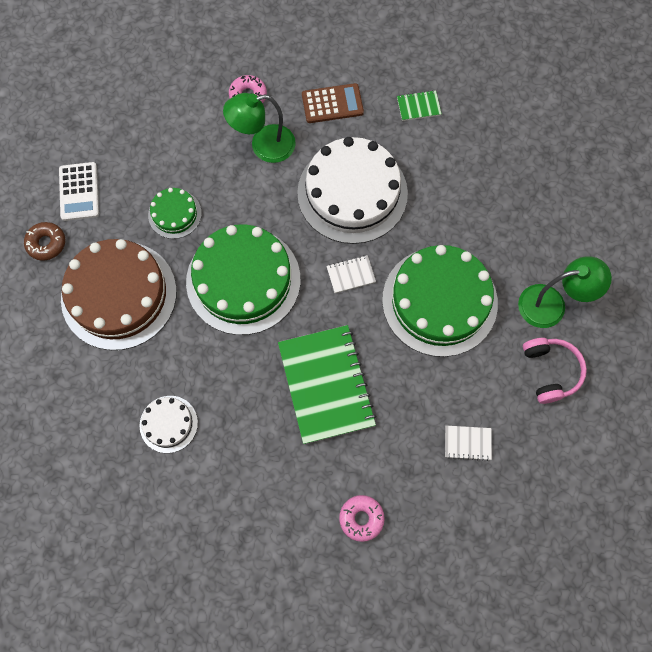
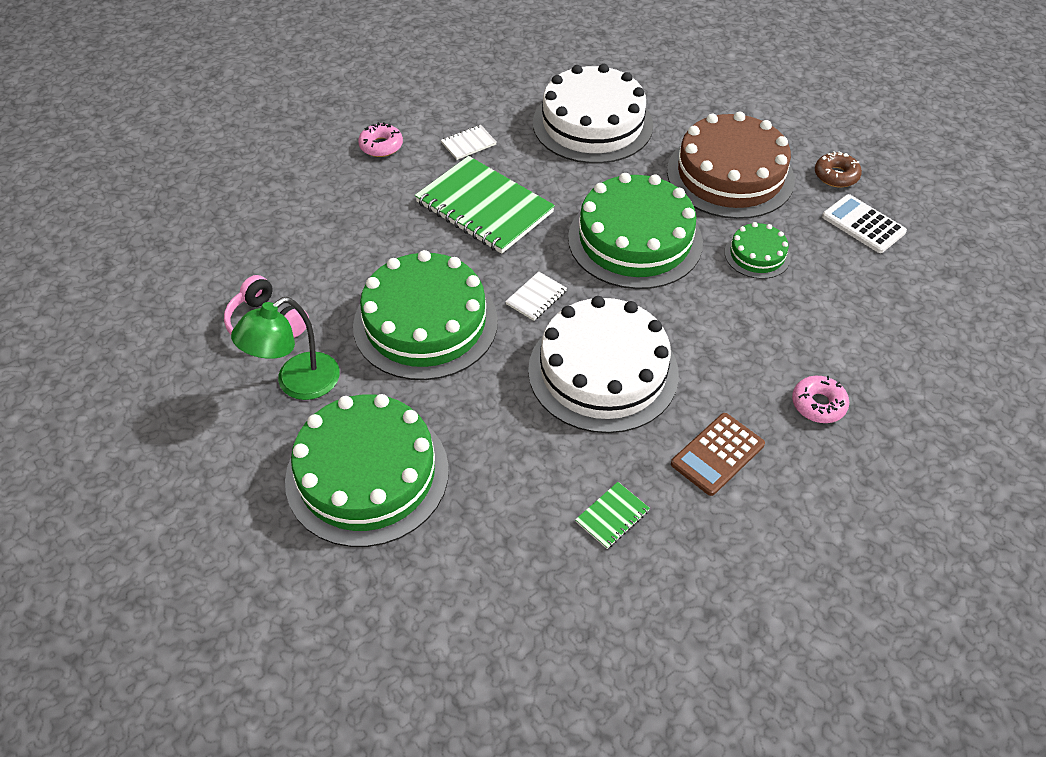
camera: 145 degrees right, 20 degrees down
(168, 424) = (592, 124): white cake -> white cake, size x2.08
(263, 146) = (743, 363): green lamp -> none
(467, 443) = (319, 231): white notebook -> white notebook (468, 144)
(540, 212) = (367, 474): none -> green cake

